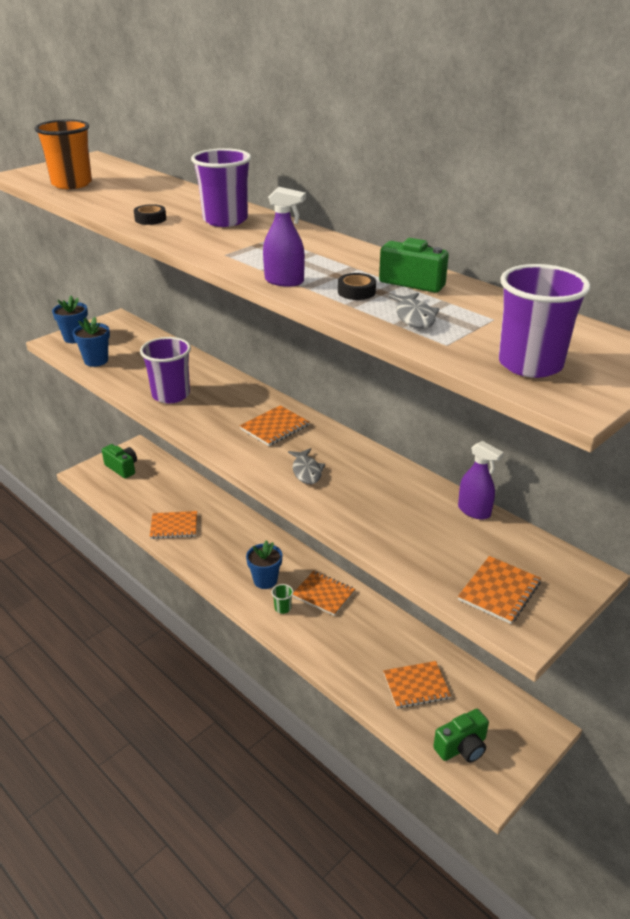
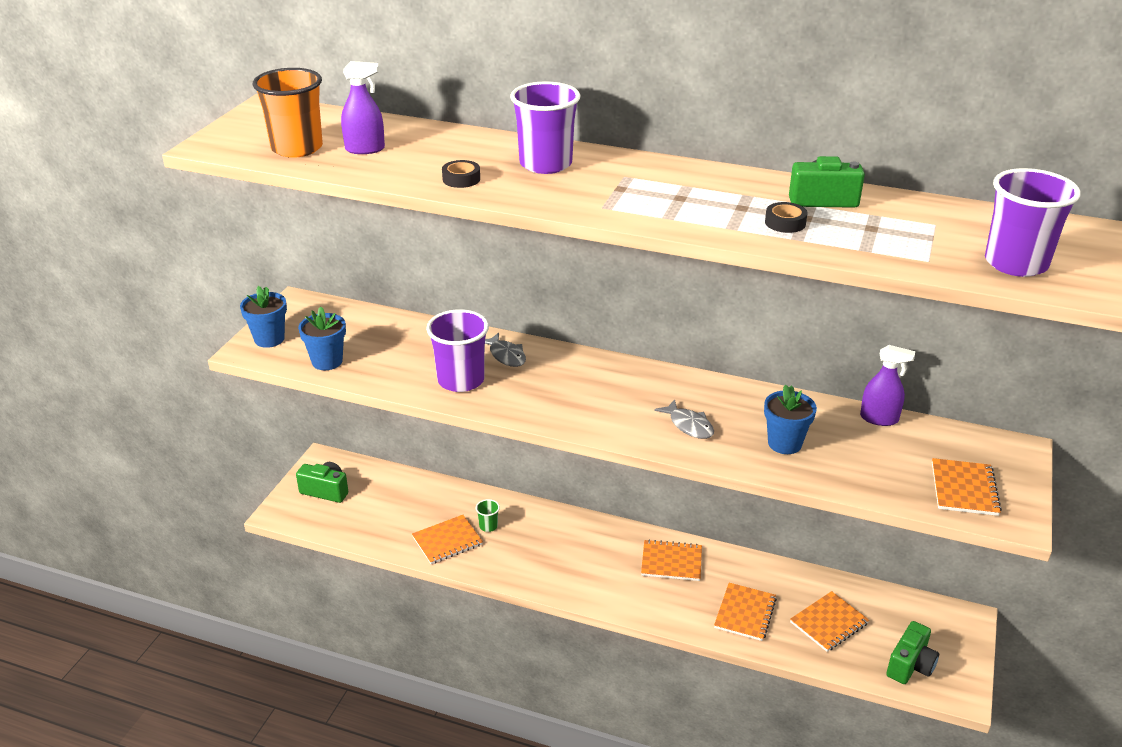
camera: 25 degrees left, 0 degrees up
(265, 580) = (599, 568): blue flower pot -> blue flower pot (784, 443)
(274, 427) = (611, 386): orange notebook -> orange notebook (745, 613)
(282, 608) = (640, 591): green cup -> green cup (488, 526)
(284, 281) = (703, 226): purple spray bottle -> purple spray bottle (365, 149)
(414, 317) = (869, 238): grey fish -> grey fish (506, 355)

